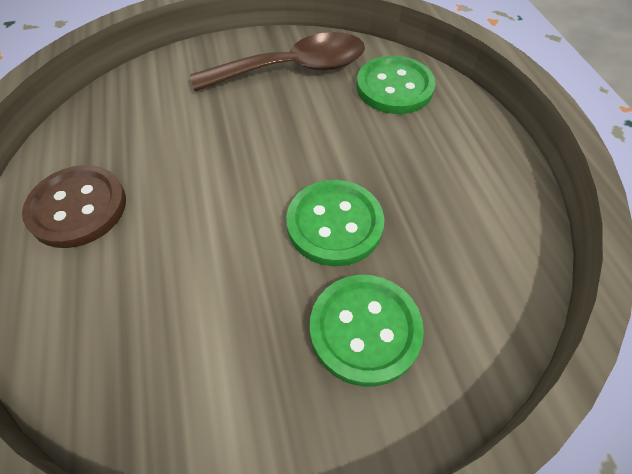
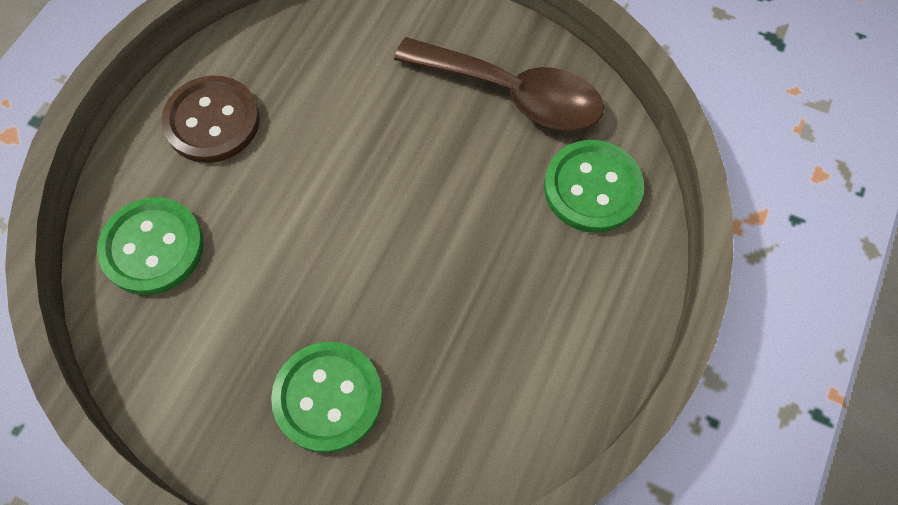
camera: 40 degrees right, 10 degrees up
(334, 224) = (391, 291): green button -> green button (153, 247)

